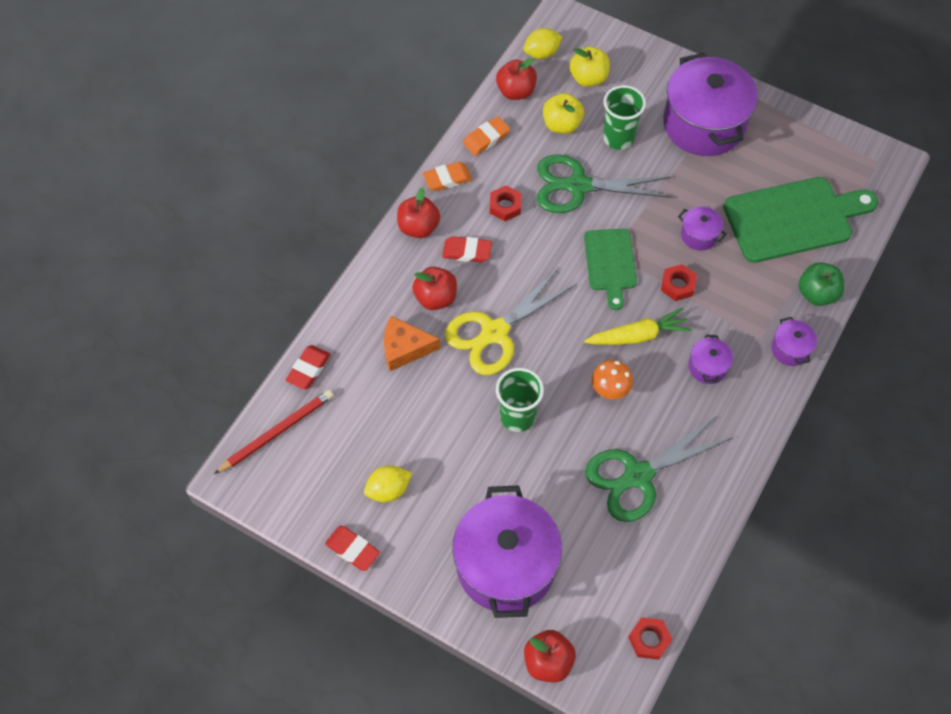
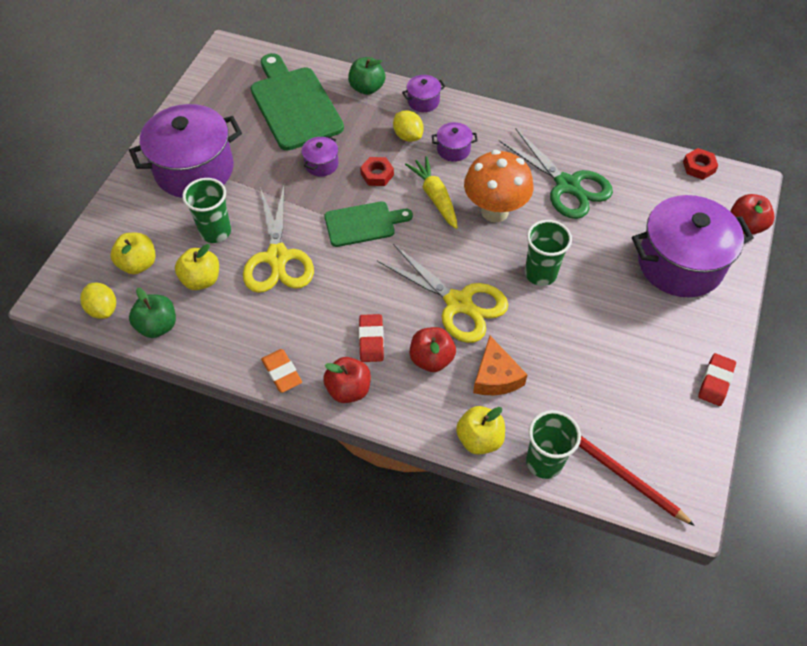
camera: 100 degrees left, 5 degrees down
(308, 369) = (544, 462): red eraser -> green cup
(344, 321) = (479, 439): none -> yellow apple
(388, 490) = (647, 363): yellow lemon -> yellow lemon (408, 136)
(486, 138) = (224, 344): orange eraser -> none
(505, 206) = (310, 315): red nut -> none
(516, 91) = (158, 326): red apple -> green apple
(578, 186) = (277, 257): green scissors -> yellow scissors
(609, 391) = (494, 211): orange mushroom -> orange mushroom, size x1.84

